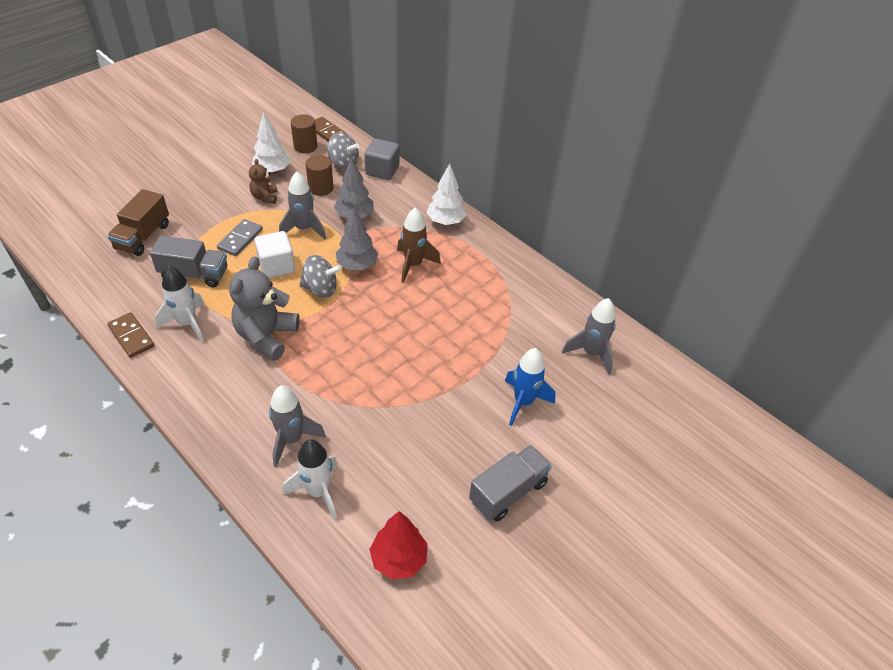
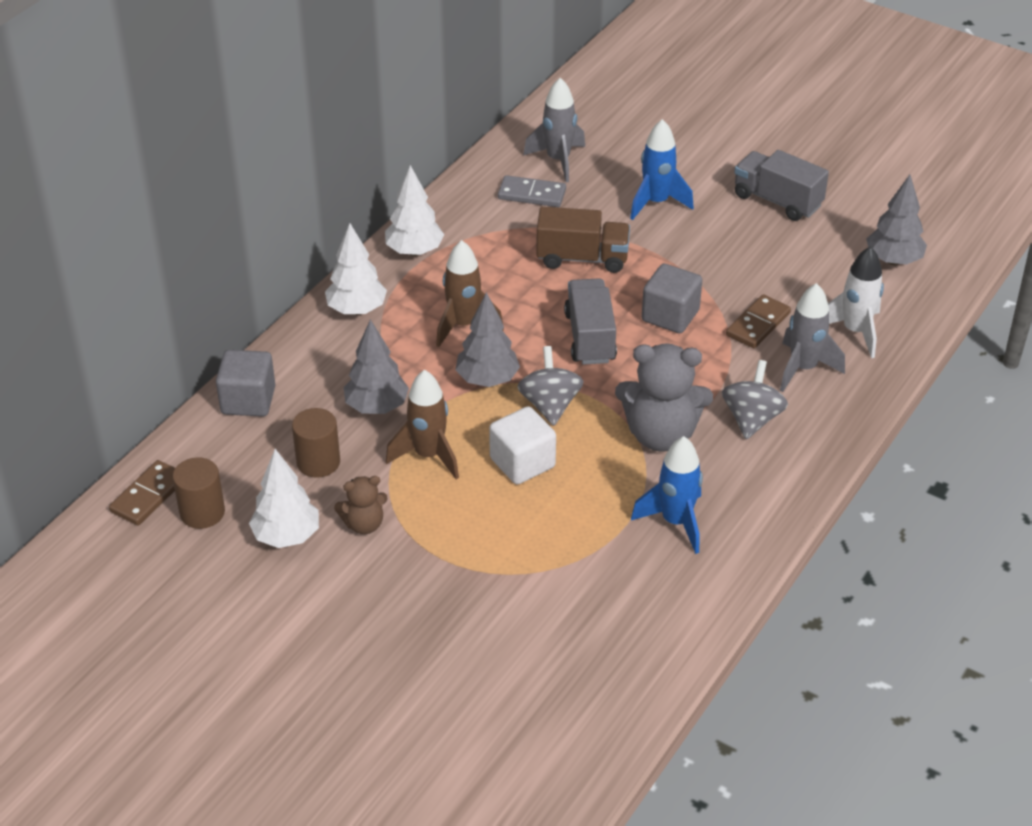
camera: 100 degrees left, 5 degrees down
(131, 336) = (727, 573): brown domino -> brown domino (758, 324)
(143, 236) = (518, 646): brown truck -> brown truck (582, 258)
(187, 323) = (675, 522): white rocket -> blue rocket
(194, 274) = (577, 549): grey truck -> grey truck (590, 337)
(240, 239) = (479, 522): grey domino -> grey domino (532, 194)
(304, 229) = (428, 455): grey rocket -> brown rocket
(343, 164) = (242, 451): grey spinning top -> grey spinning top (752, 419)
(383, 374) = (670, 316): none -> grey cube
(399, 559) = (893, 260): red tree -> grey tree
(497, 256) = (414, 251): none -> white tree

